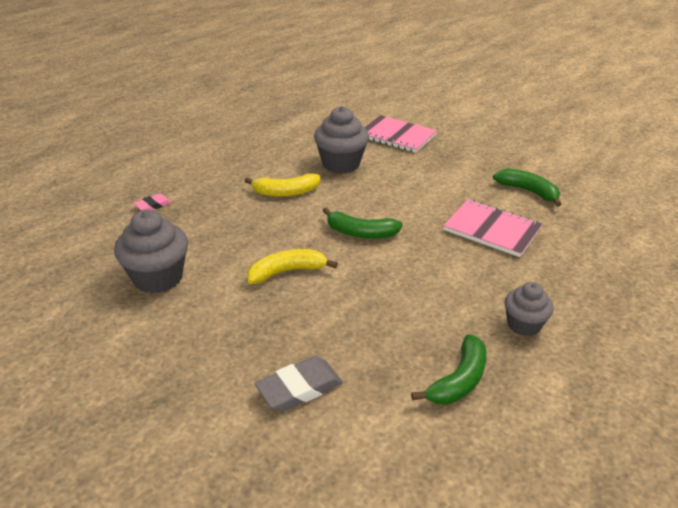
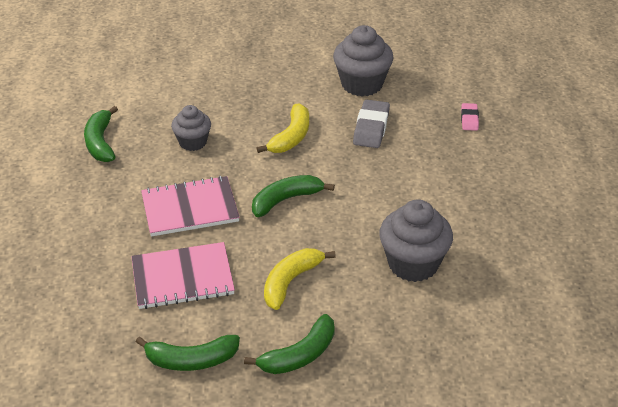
camera: 135 degrees right, 5 degrees up
(286, 192) = (402, 197): yellow banana -> yellow banana (290, 282)
(299, 388) = (187, 87): grey eraser -> grey eraser (371, 128)
(397, 136) = (425, 355): pink notebook -> pink notebook (190, 208)
(461, 165) = (299, 355): none -> green banana
(523, 325) = (86, 202): grey cupcake -> grey cupcake (193, 142)

